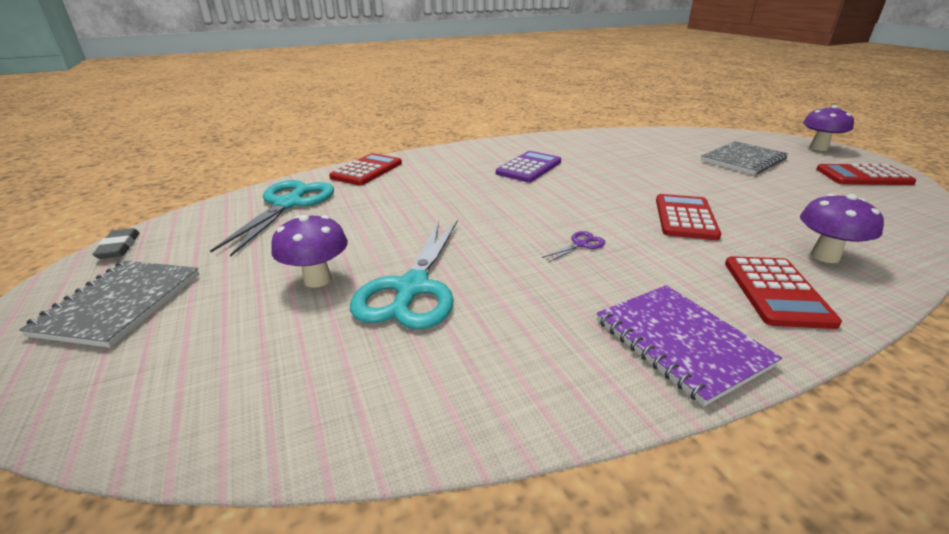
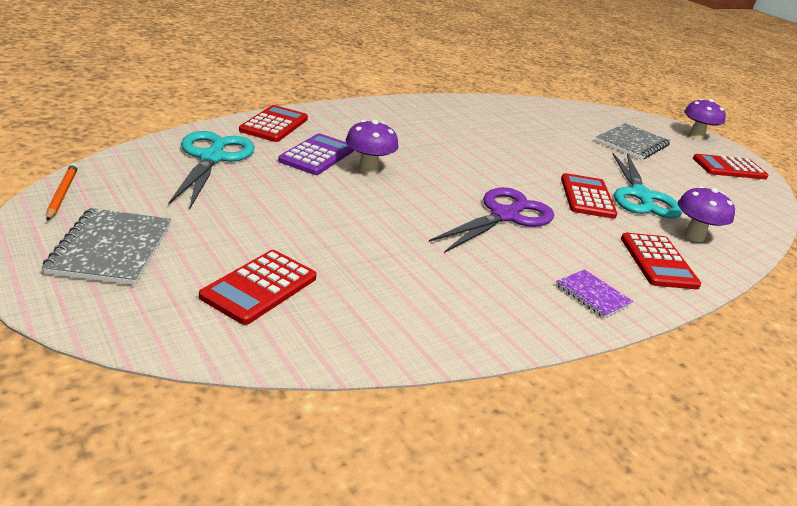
camera: 15 degrees left, 0 degrees up
(119, 247) = (62, 194): grey eraser -> orange pencil
(251, 345) = (259, 287): none -> red calculator
(317, 280) = (285, 235): purple mushroom -> purple mushroom (368, 169)
(412, 288) = (374, 247): turquoise scissors -> turquoise scissors (641, 196)
(529, 168) = (438, 135): purple calculator -> purple calculator (317, 155)
(581, 244) = (505, 216): purple scissors -> purple scissors, size x2.43
(680, 342) = (592, 295): purple notebook -> purple notebook, size x0.60

